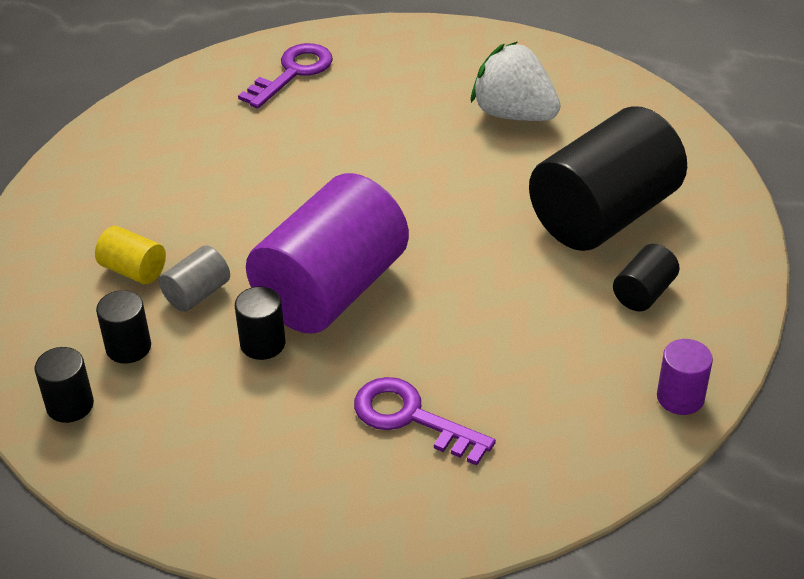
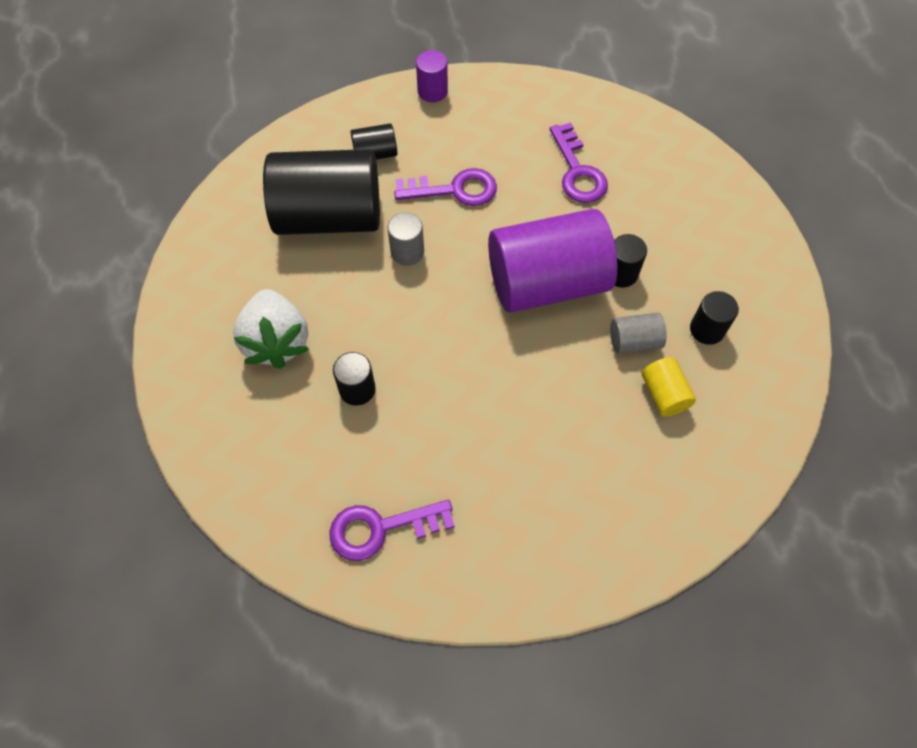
camera: 140 degrees left, 20 degrees up
(70, 405) = (768, 311): black cylinder -> black cylinder (357, 389)
(494, 233) = (407, 252): none -> grey cylinder
(520, 311) = (454, 190): none -> purple key

